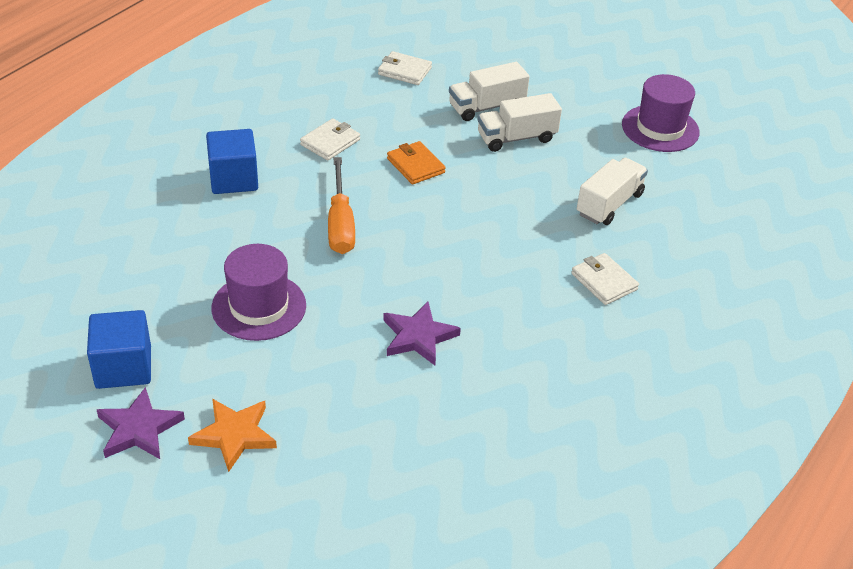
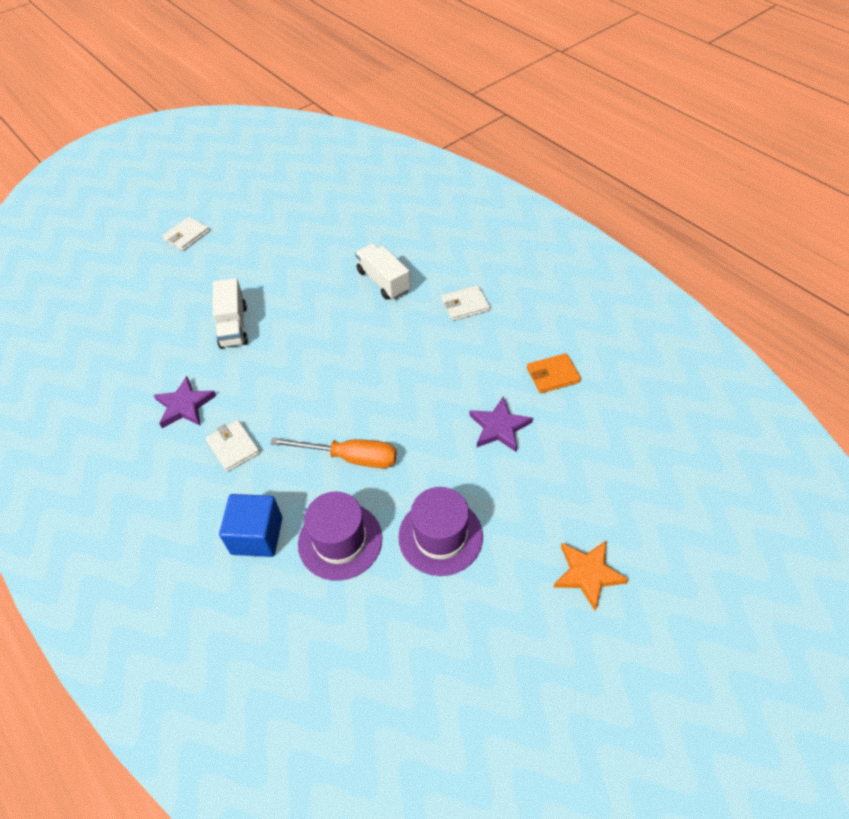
camera: 70 degrees left, 10 degrees up
(123, 367) = (495, 660): blue cube -> none
(139, 429) = (573, 652): purple star -> purple star (184, 405)
(404, 71) = (153, 372): white wallet -> white wallet (187, 236)
(415, 166) = (292, 390): orange wallet -> orange wallet (553, 375)
(516, 138) = (283, 316): white truck -> none
(660, 128) = (307, 231): purple hat -> purple hat (340, 541)

